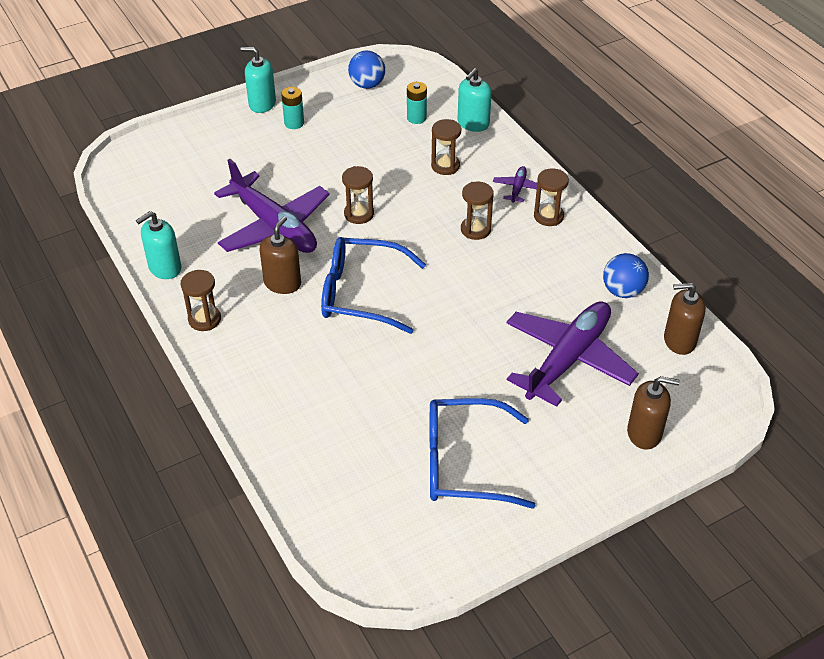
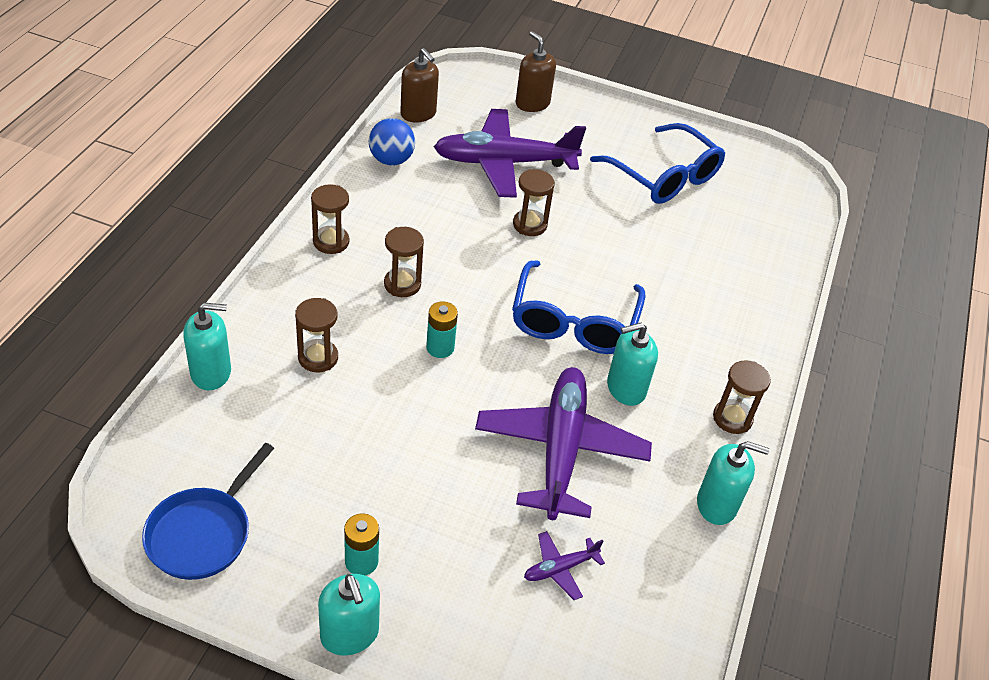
camera: 135 degrees left, 0 degrees up
(282, 283) = (625, 388): brown soap dispenser -> turquoise soap dispenser
(359, 214) = (469, 388): brown hourglass -> brown hourglass (530, 225)
(361, 294) = (574, 322): blue glasses -> blue glasses turned 45 degrees clockwise
(367, 85) = (203, 533): blue ball -> blue pan
(416, 118) = (242, 434): turquoise battery -> turquoise battery (440, 348)
(517, 188) = (305, 282): purple plane -> purple plane (560, 568)

